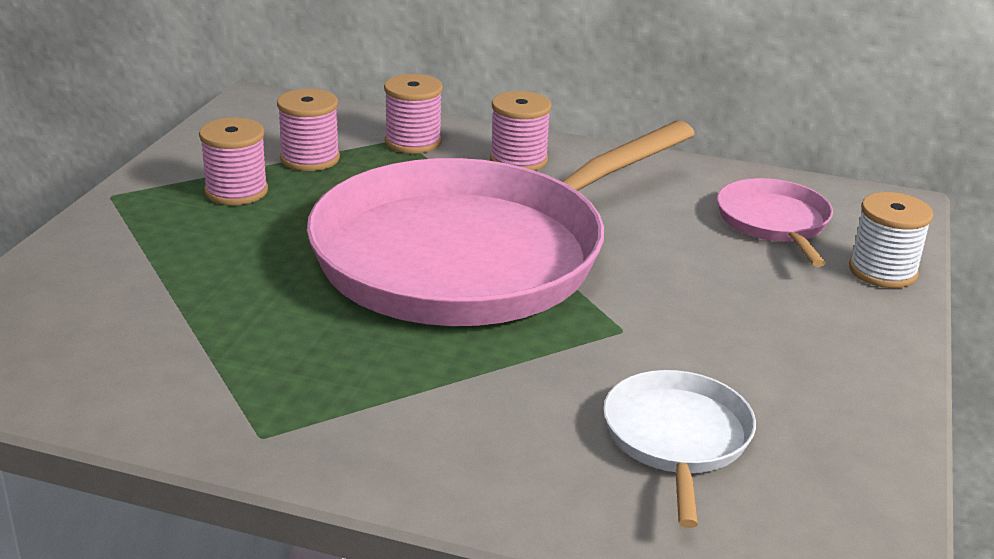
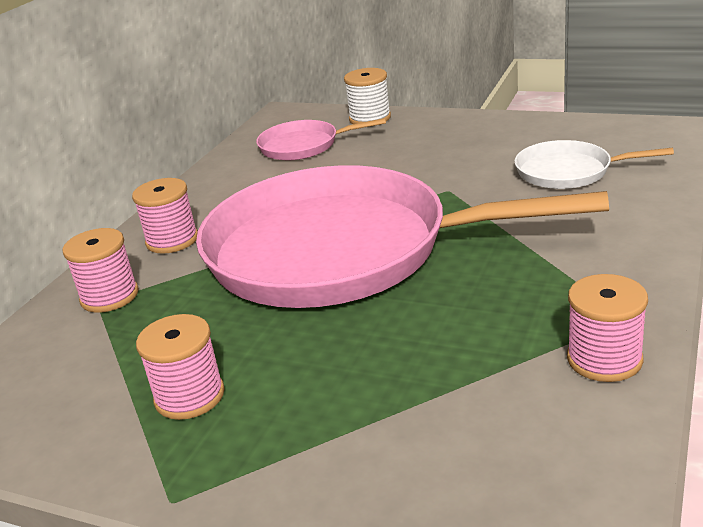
camera: 80 degrees left, 0 degrees up
(310, 158) = (124, 356): pink spool -> pink spool (604, 359)
(471, 254) = (341, 250): pink pan -> pink pan turned 135 degrees clockwise

